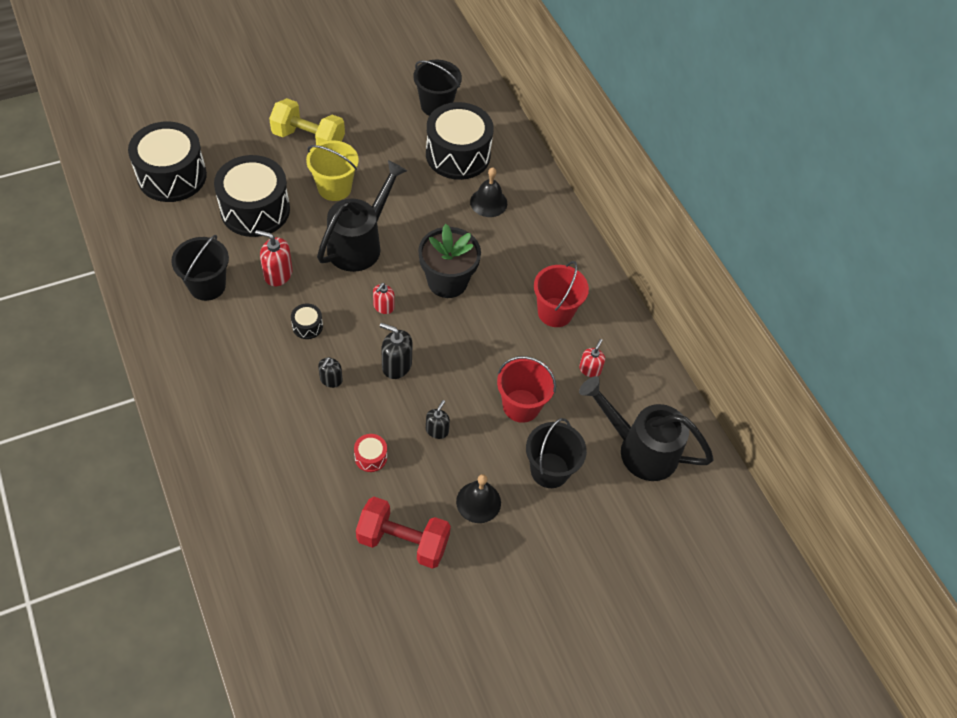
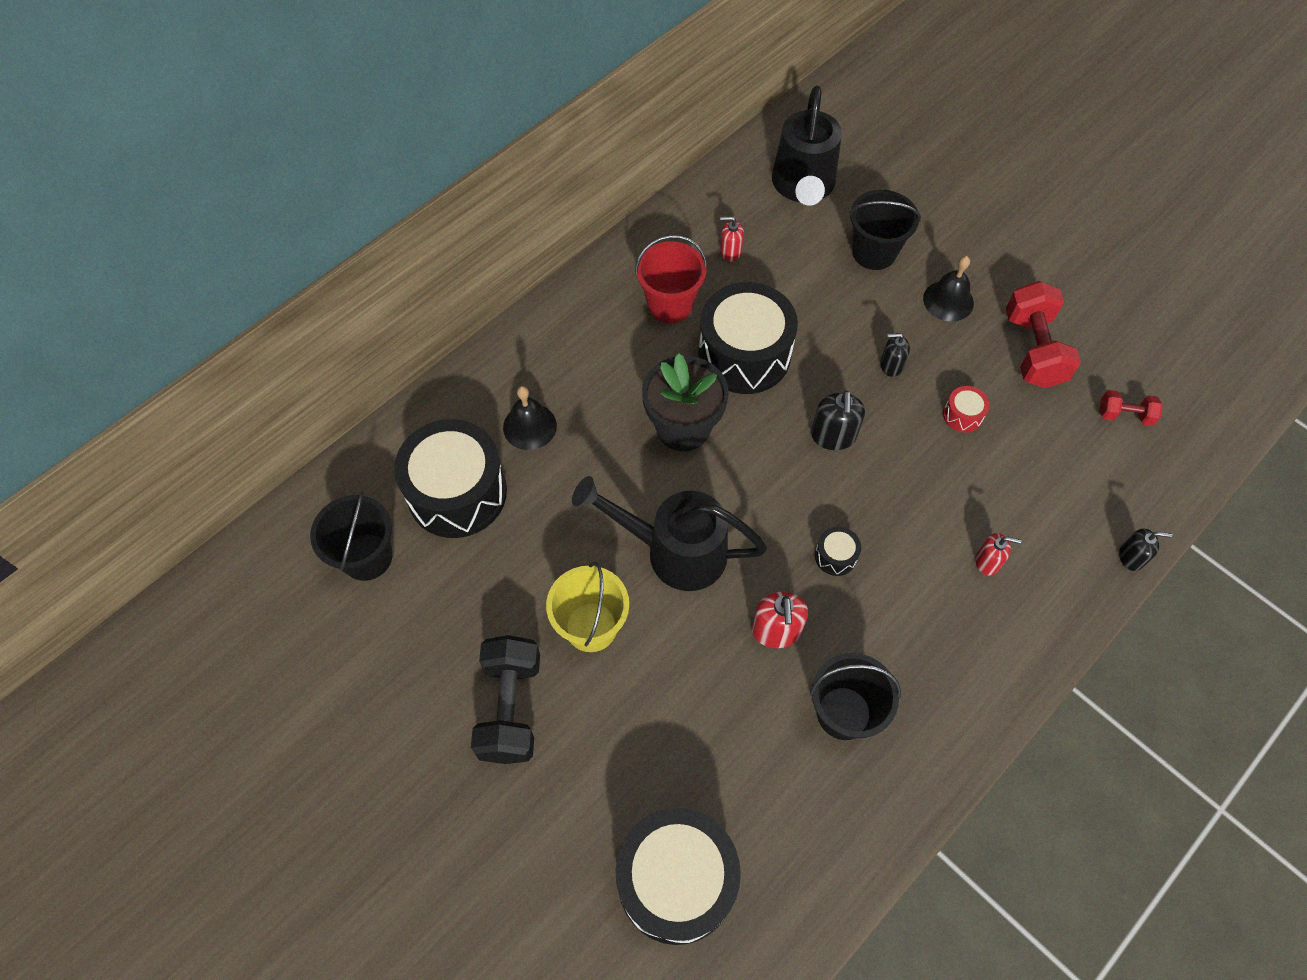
camera: 105 degrees left, 5 degrees up
(255, 209) = (682, 717): black drum -> black drum (744, 354)
(308, 139) = (510, 708): yellow dumbbell -> black dumbbell
(311, 576) = (1124, 415): none -> red dumbbell
(331, 380) = (893, 496): black soap dispenser -> black soap dispenser (1131, 557)
(383, 307) = (759, 482): red soap dispenser -> red soap dispenser (987, 561)
(521, 405) = (813, 299): red bucket -> none

